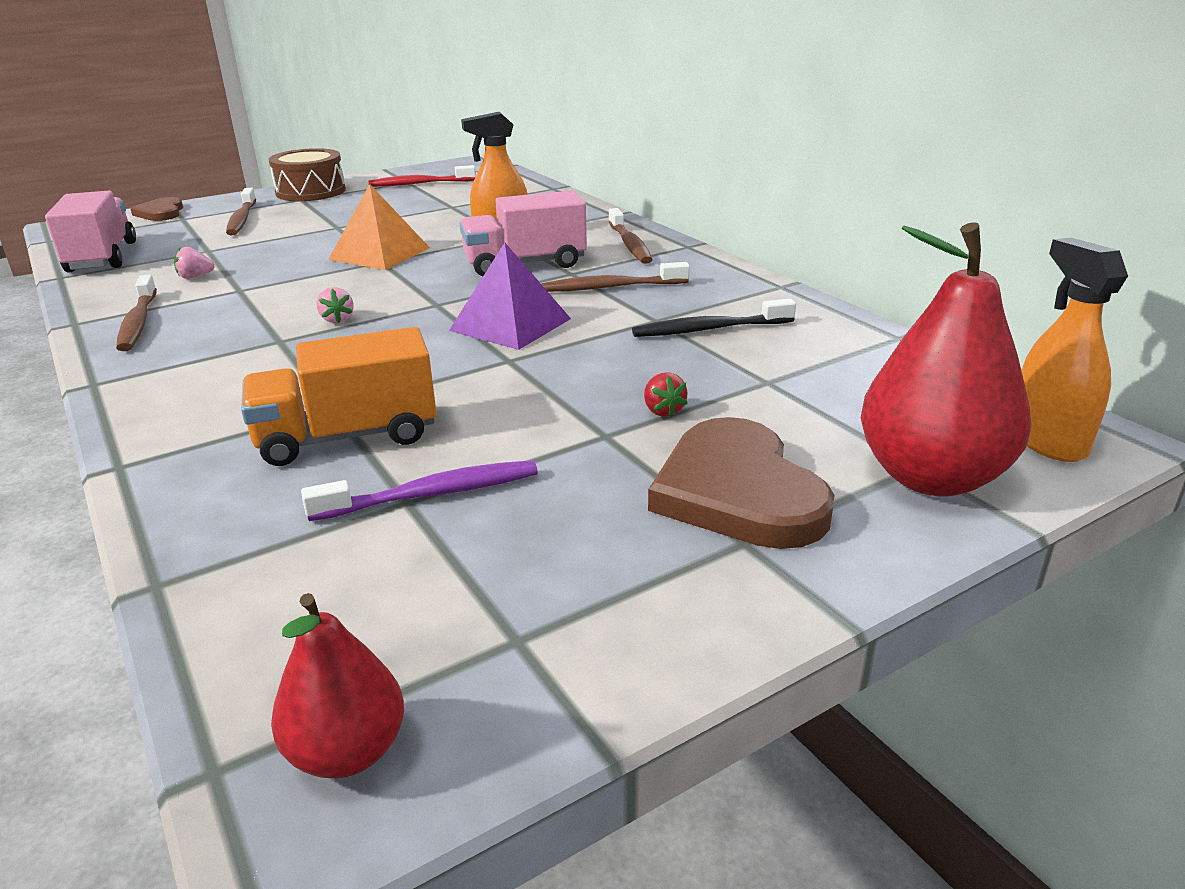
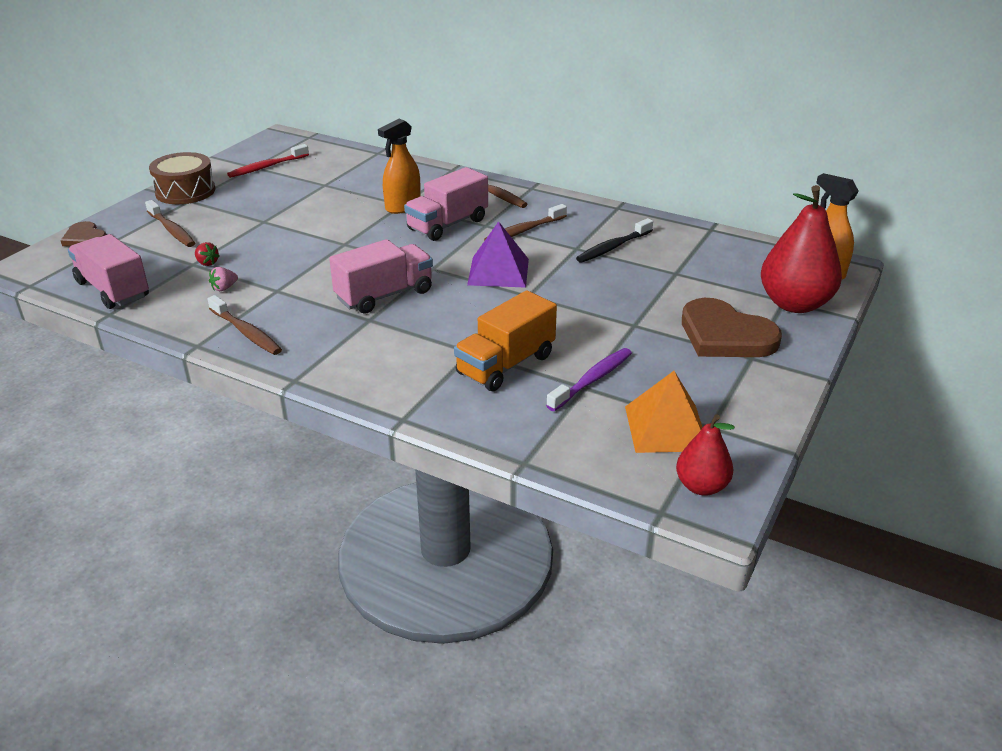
camera: 30 degrees left, 5 degrees up
(337, 319) = (384, 295): pink strawberry -> pink truck
(380, 253) = (334, 238): orange pyramid -> orange pyramid (666, 428)
(663, 411) = (646, 304): red strawberry -> red strawberry (207, 263)

